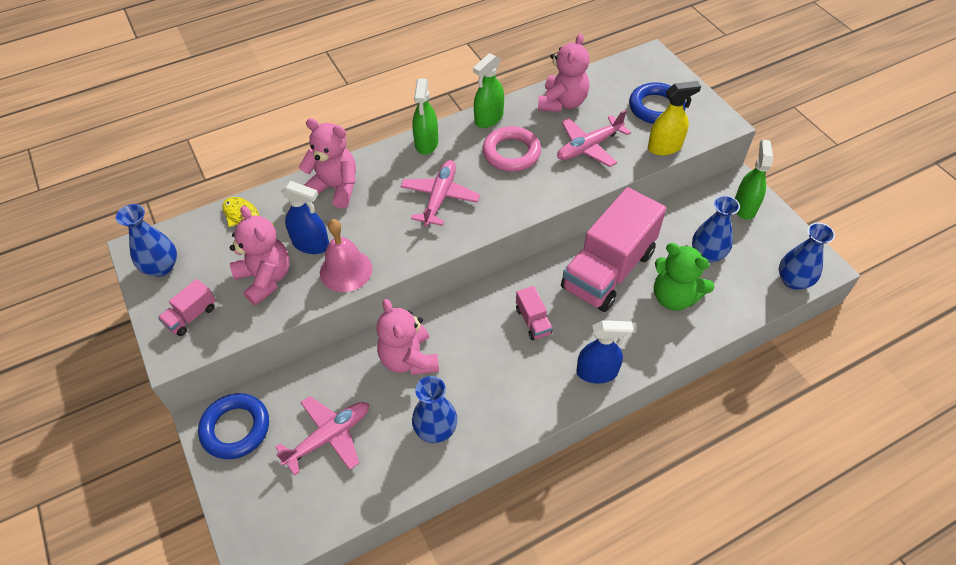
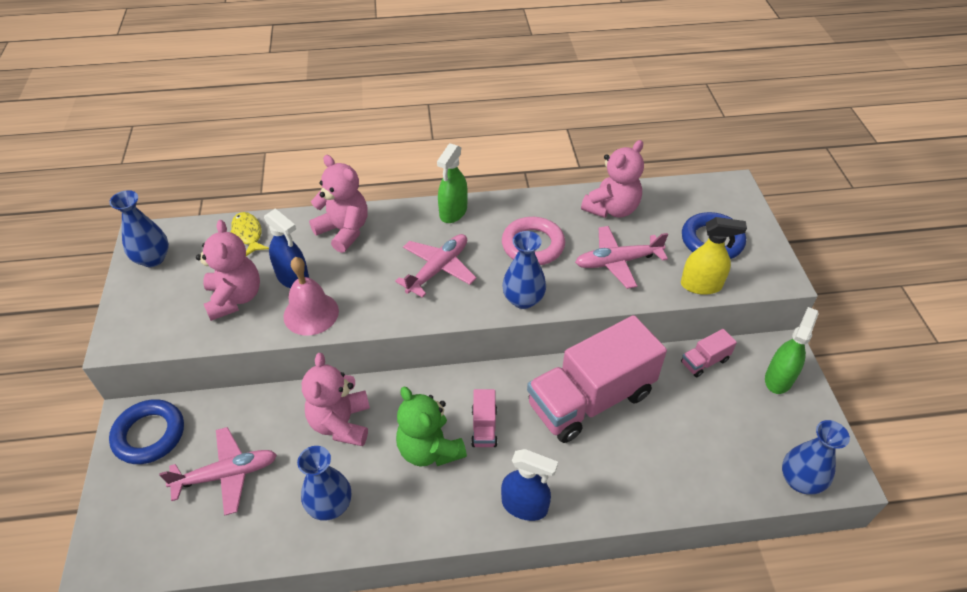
camera: 20 degrees right, 5 degrees down
(191, 316) = (152, 312): pink truck -> pink truck (704, 361)
(488, 118) = (527, 204): green spray bottle -> none
(674, 297) = (650, 452): green teddy bear -> green teddy bear (429, 449)
(707, 254) = (710, 417): blue vase -> blue vase (523, 299)

